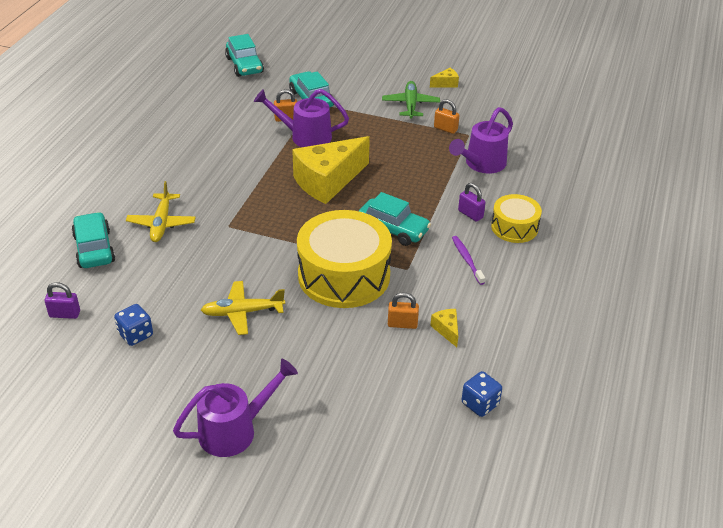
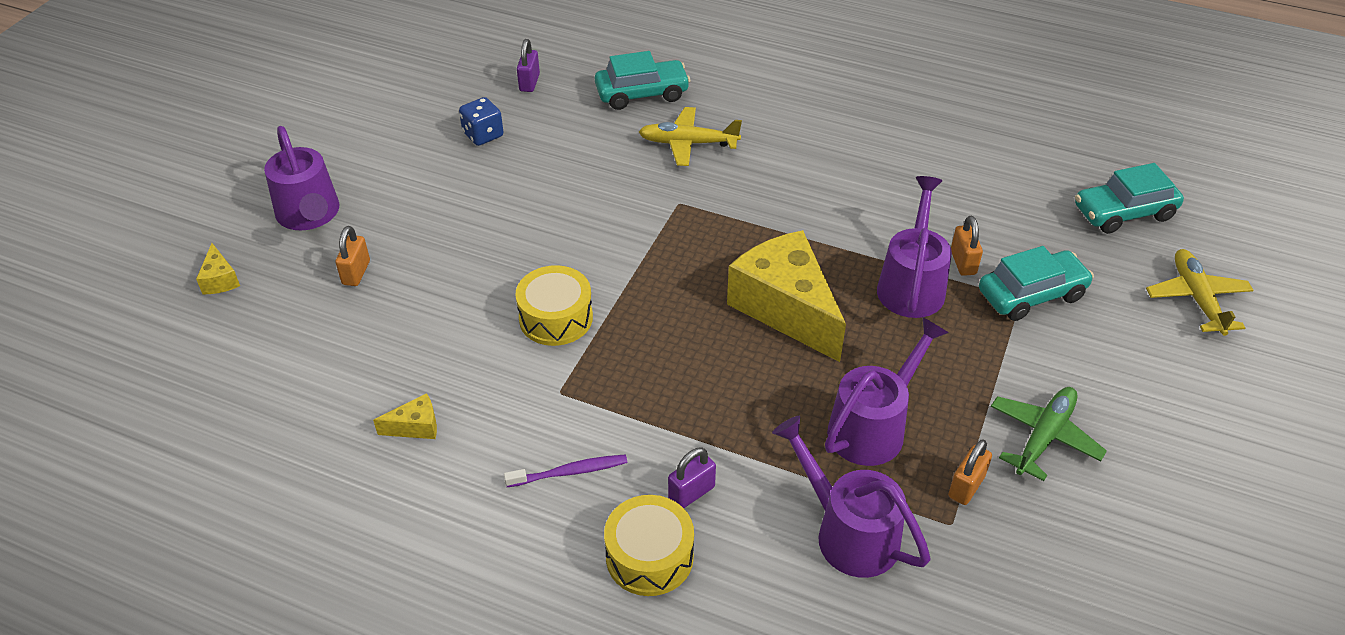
camera: 95 degrees right, 5 degrees up
(243, 312) = (501, 219): yellow plane -> yellow plane (1196, 299)
(344, 275) = (556, 318): yellow drum -> yellow drum, size x0.54
(393, 229) = (657, 382): turquoise car -> none
(402, 324) = (441, 376): orange padlock -> orange padlock (356, 273)
(410, 105) = (1043, 437): green plane -> green plane turned 60 degrees counterclockwise
(413, 154) = (874, 426): none -> purple watering can
(446, 84) = (1143, 507): yellow cheese -> yellow cheese (220, 280)
(480, 404) = (263, 448): blue dice -> none

